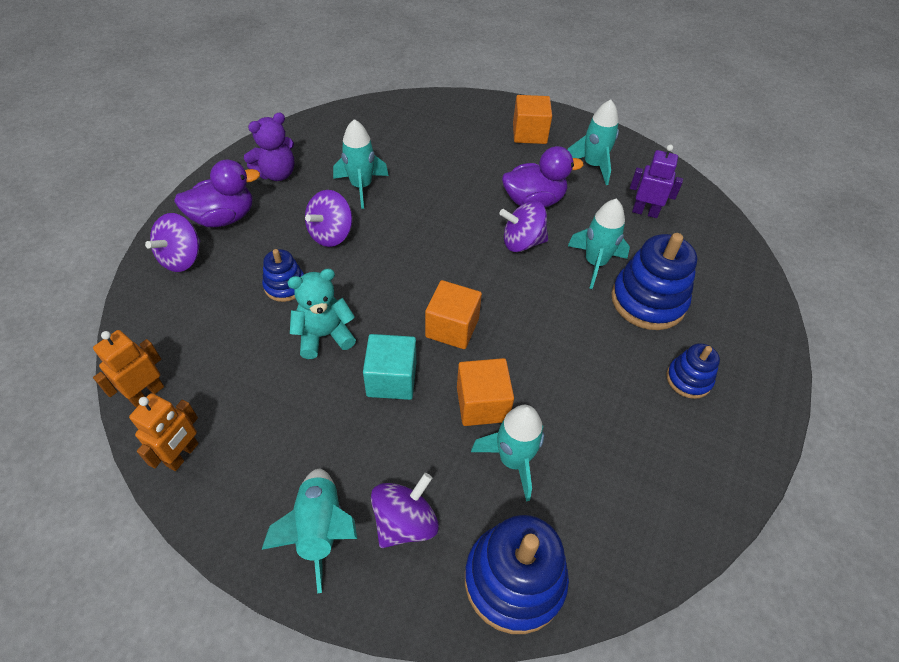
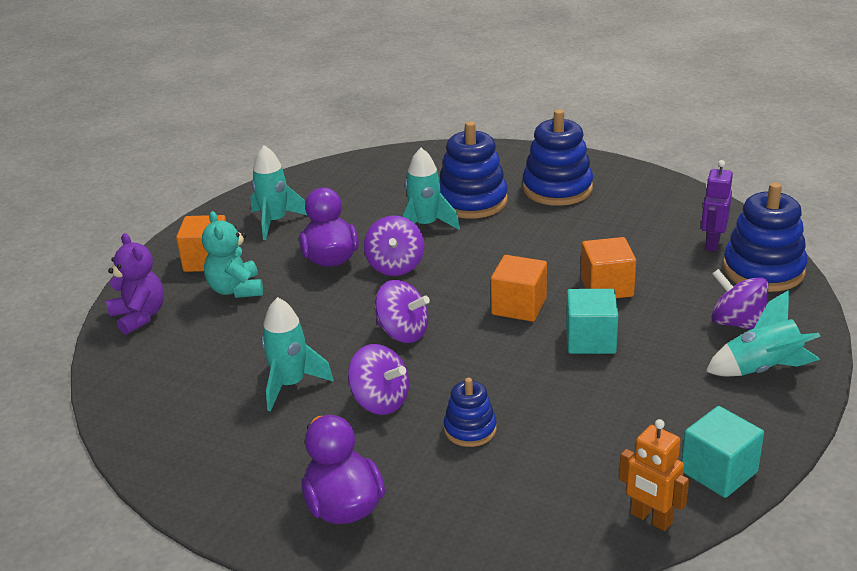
camera: 85 degrees left, 20 degrees down
(182, 258) = (425, 534): purple spinning top -> purple spinning top (403, 333)
(183, 455) = (719, 472): orange robot -> turquoise cube
(276, 173) = (251, 467): purple teddy bear -> purple teddy bear (139, 316)
(324, 335) = (542, 390): turquoise teddy bear -> turquoise teddy bear (236, 290)
(513, 460) = (660, 271): turquoise rocket -> none
(645, 212) = (352, 196): purple robot -> purple robot (712, 243)
(688, 379) = (557, 189): blue stacking toy -> blue stacking toy, size x1.80

